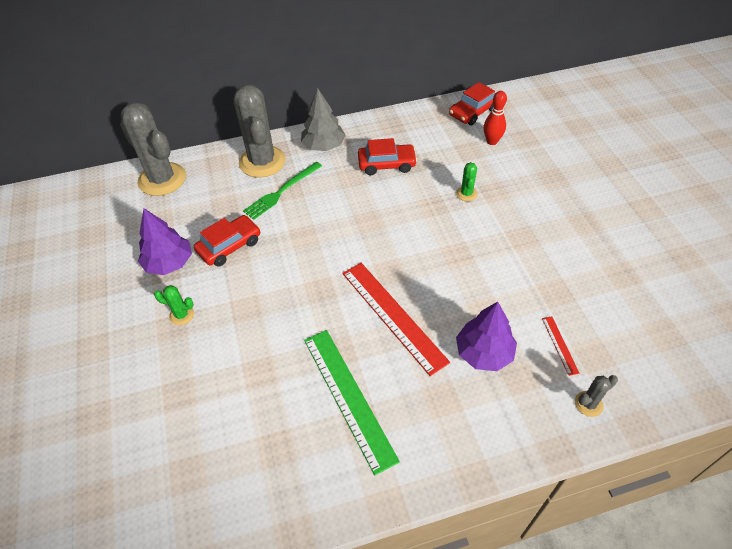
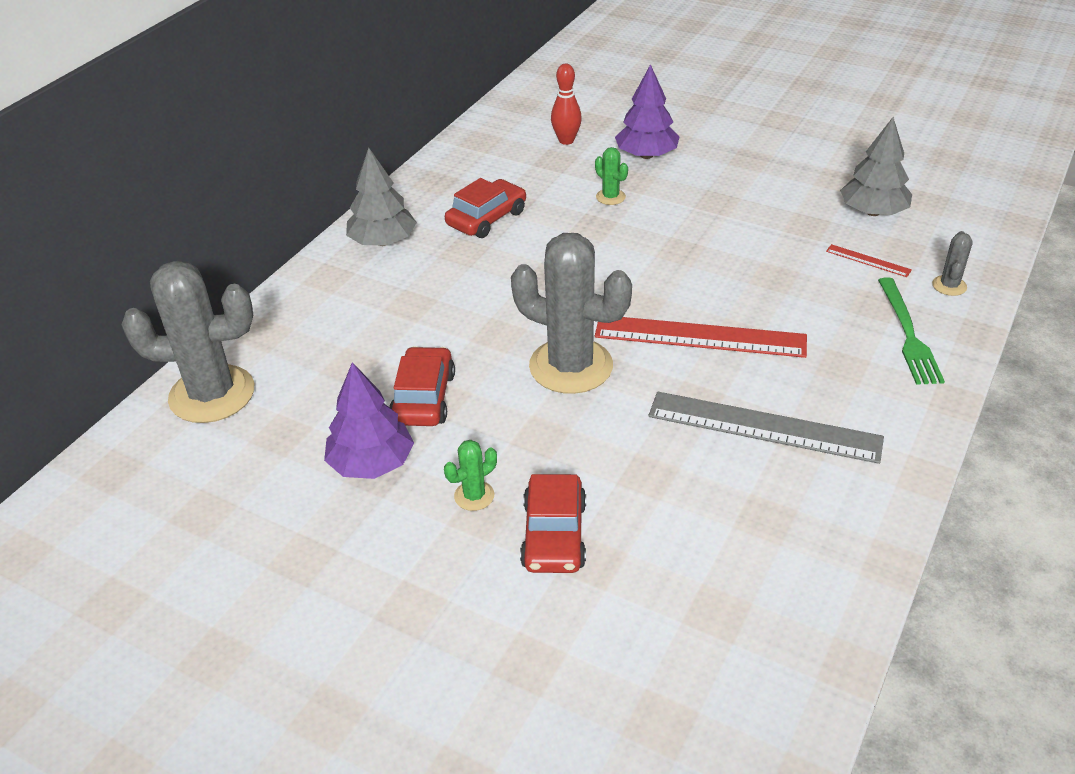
camera: 45 degrees left, 10 degrees down
(262, 162) = (328, 298): grey cactus -> grey cactus (571, 366)
(282, 191) = (402, 311): green fork -> green fork (908, 334)
(348, 397) = (764, 427): green ruler -> grey ruler
(473, 112) = (507, 125): red car -> red car (554, 535)
(484, 352) = (821, 308): purple tree -> purple tree (646, 155)
(613, 314) = (873, 212): none -> grey tree

